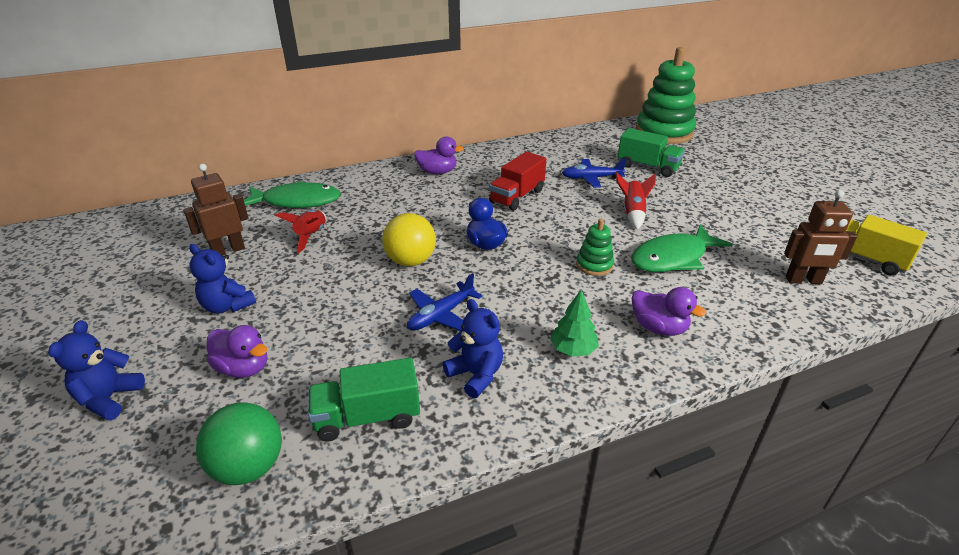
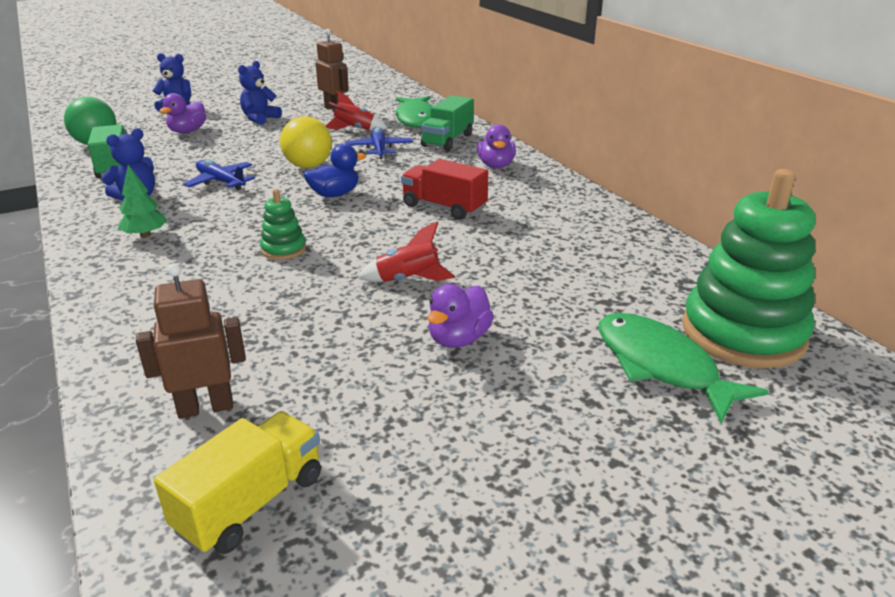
camera: 85 degrees right, 5 degrees down
(591, 178) = (509, 254): blue plane -> blue plane (379, 149)
(648, 167) = (569, 303): green truck -> green truck (447, 140)
(658, 328) = (155, 280): purple duck -> purple duck (458, 339)
(673, 258) = (289, 301): green fish -> green fish (661, 366)
(803, 280) = (206, 407): brown robot -> brown robot turned 75 degrees clockwise

